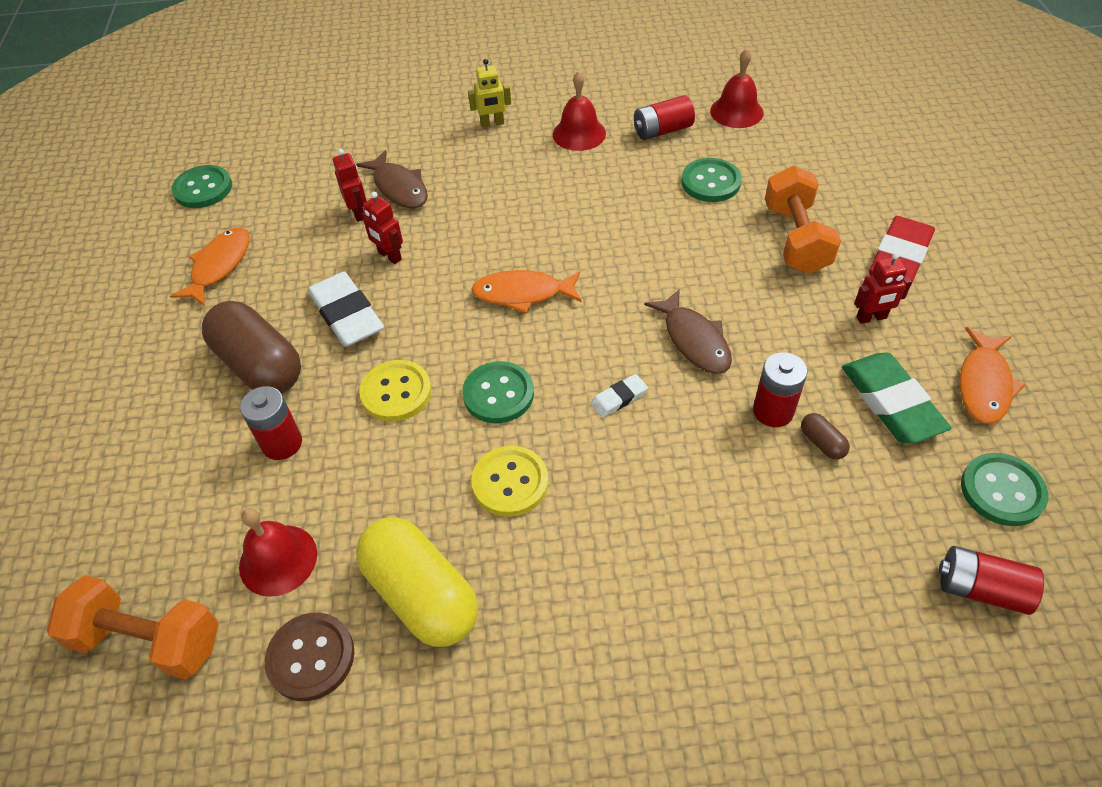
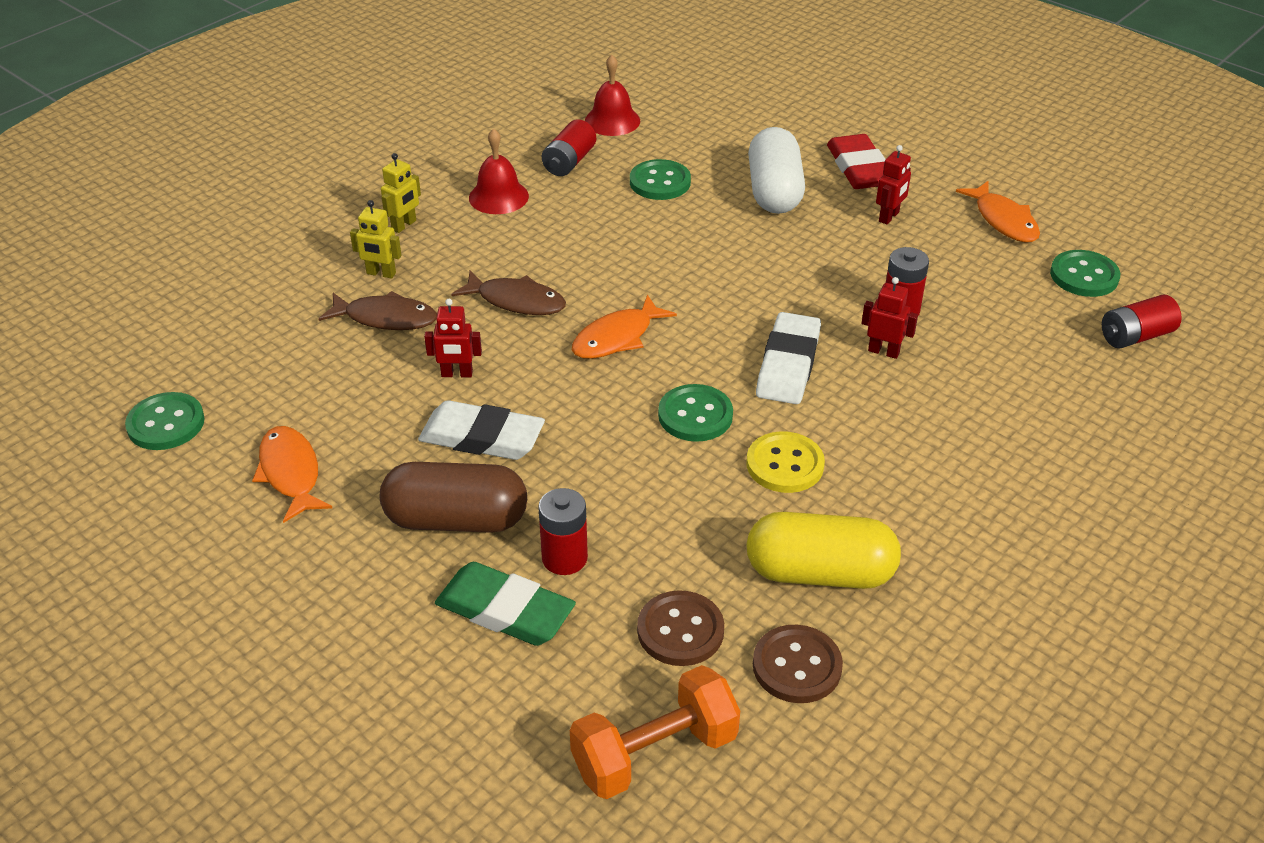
camera: 45 degrees left, 10 degrees down
(278, 560) = (680, 630): red bell -> brown button
(358, 213) = (374, 357): red robot -> red robot (883, 351)
(396, 392) = (610, 464): yellow button -> none
(435, 152) = (381, 273): none -> yellow robot
(619, 398) = (788, 364): white eraser -> white eraser, size x2.04
(694, 340) = (790, 296): brown fish -> brown fish (516, 301)
(795, 239) = (774, 191): orange dumbbell -> white capsule
(822, 443) = (954, 311): brown capsule -> none
(891, 402) = (964, 262): green eraser -> green eraser (505, 610)

